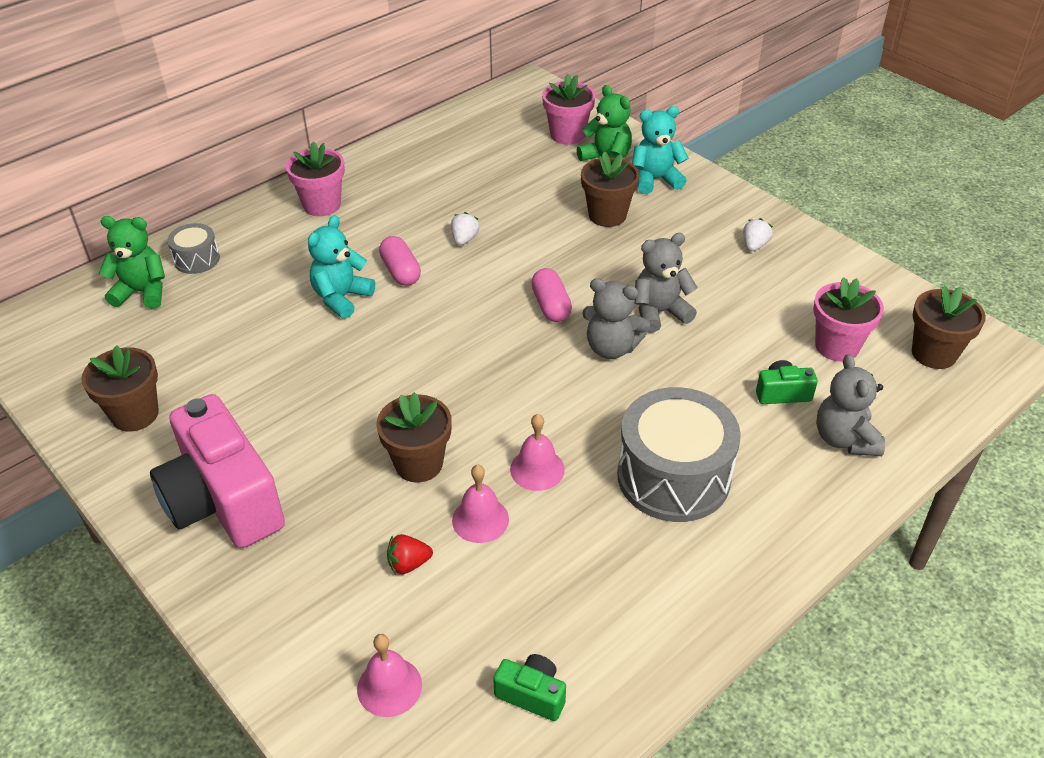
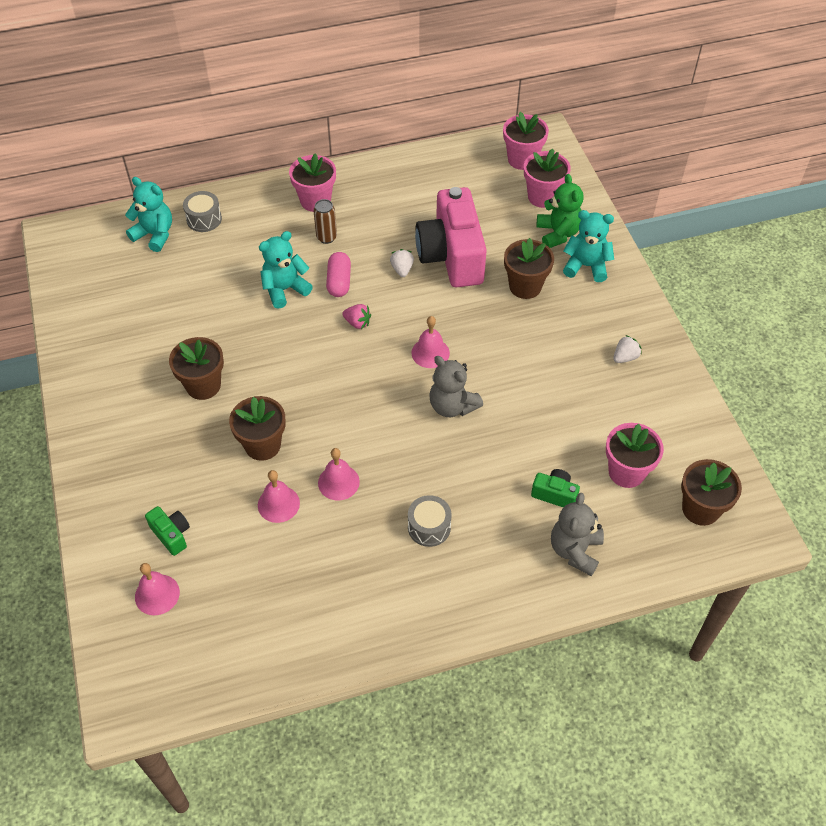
camera: 25 degrees right, 10 degrees up
(135, 414) = (104, 333): brown flower pot -> brown flower pot (203, 385)
(142, 292) = (155, 235): green teddy bear -> turquoise teddy bear
(223, 501) = (126, 421): pink camera -> pink camera (451, 256)
(358, 235) = (326, 237): none -> brown can
(408, 564) = (215, 516): red strawberry -> none
(449, 303) = (357, 323): none -> pink strawberry
(464, 239) = (402, 269): white strawberry -> white strawberry turned 45 degrees counterclockwise
(523, 110) = (522, 159): none -> pink flower pot
(532, 694) = (238, 639): green camera -> green camera (171, 534)
(551, 306) = (430, 353): pink capsule -> pink bell
(659, 312) = (508, 389): grey teddy bear -> none
(673, 476) = (429, 527): grey drum -> grey drum, size x0.49

